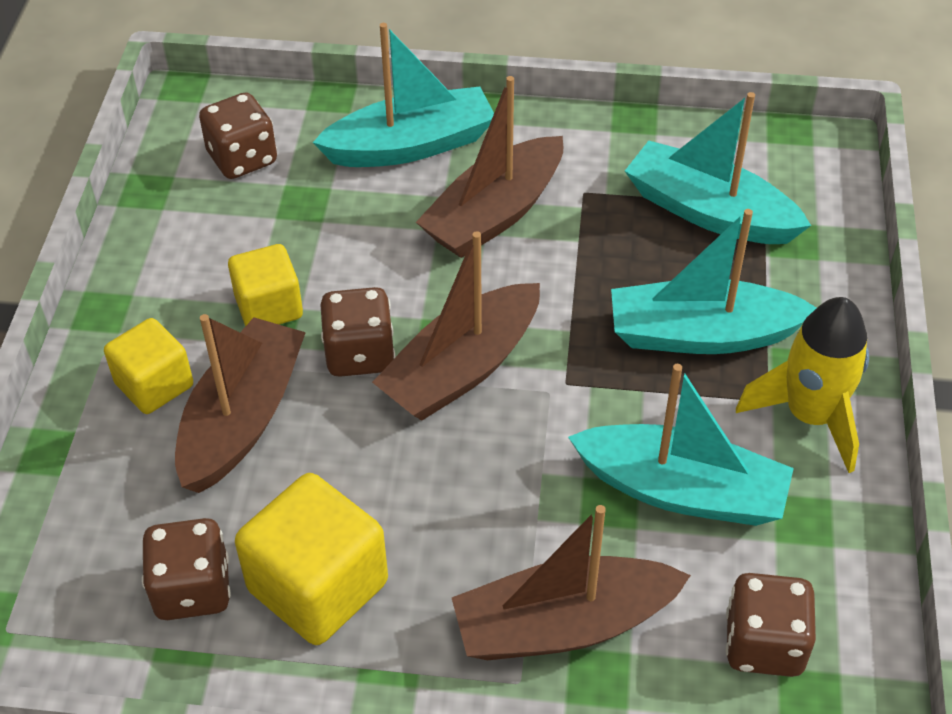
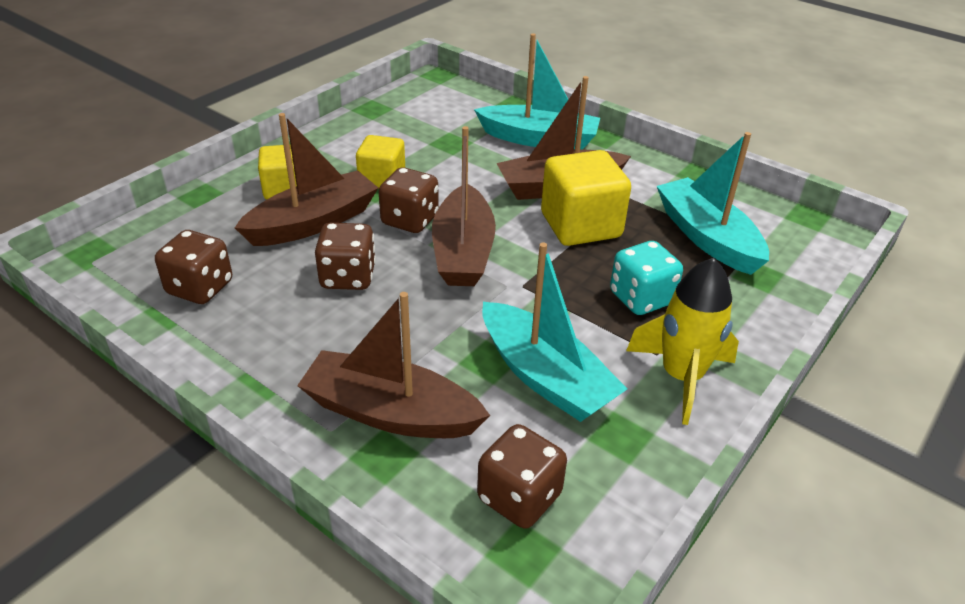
camera: 30 degrees right, 10 degrees down
(242, 158) = (437, 113): brown dice -> brown dice (348, 277)
(318, 586) = (267, 319): yellow cube -> yellow cube (580, 225)
(462, 369) = (463, 251): brown boat -> brown boat turned 75 degrees counterclockwise
(702, 334) = (641, 298): turquoise boat -> turquoise dice

